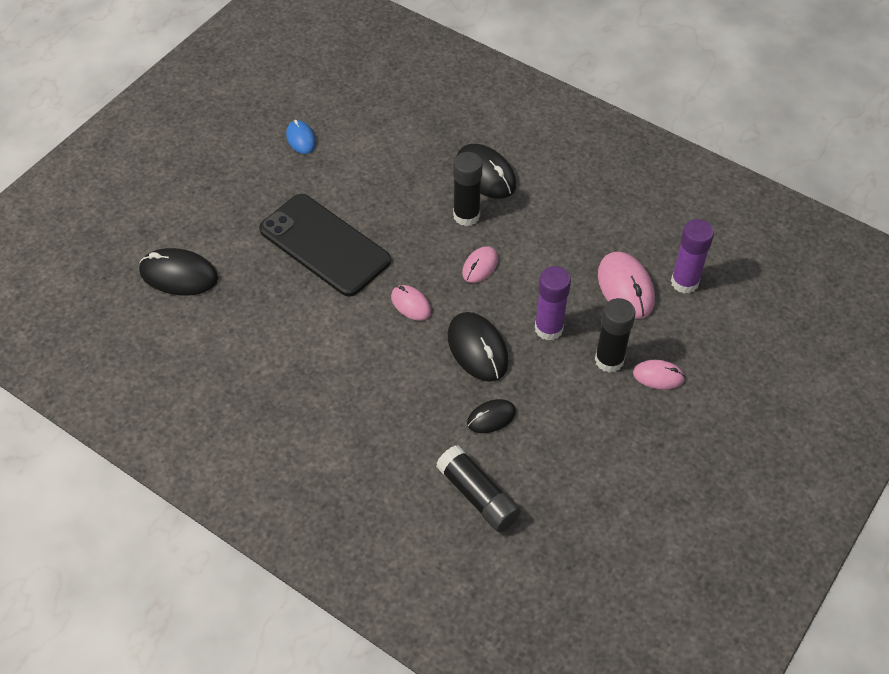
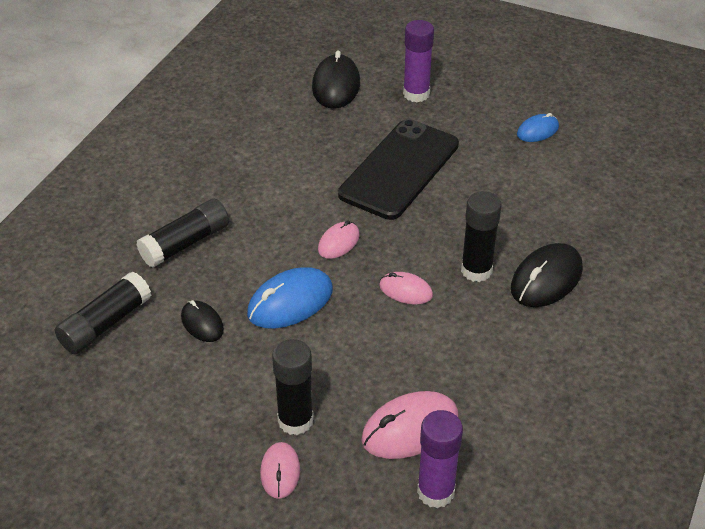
camera: 80 degrees right, 10 degrees down
(383, 424) = (185, 243): none -> black glue stick
(477, 349) = (290, 302): black mouse -> blue mouse
(548, 329) = (330, 360): purple glue stick -> purple glue stick (416, 94)

